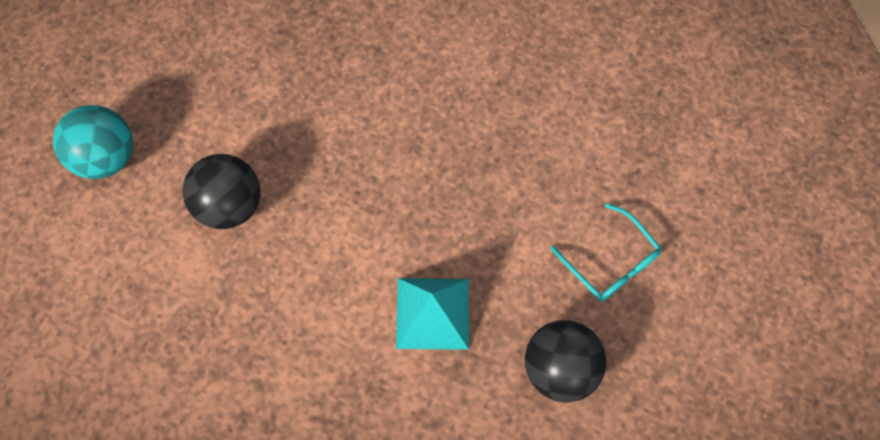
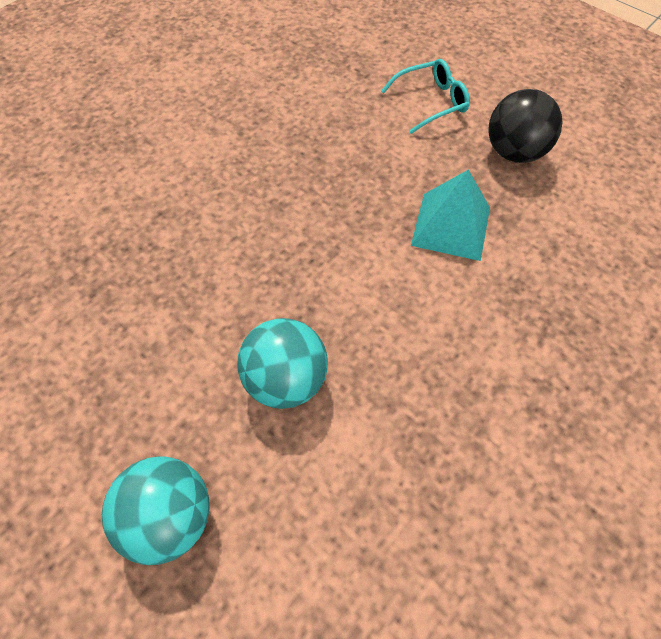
camera: 75 degrees left, 10 degrees down
(231, 204) = (286, 380): black ball -> turquoise ball

